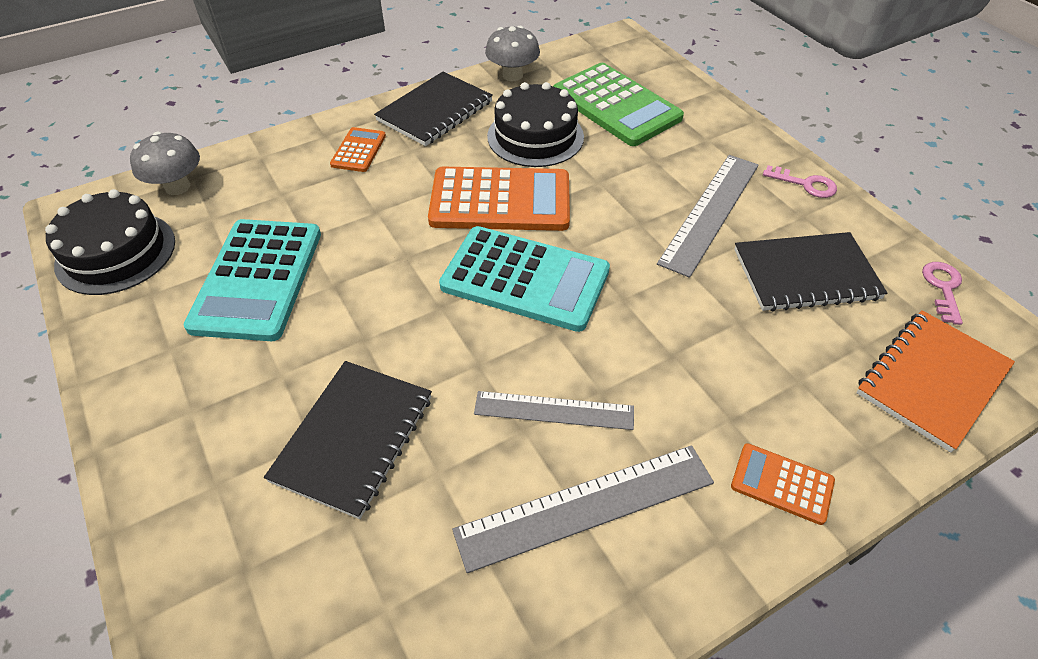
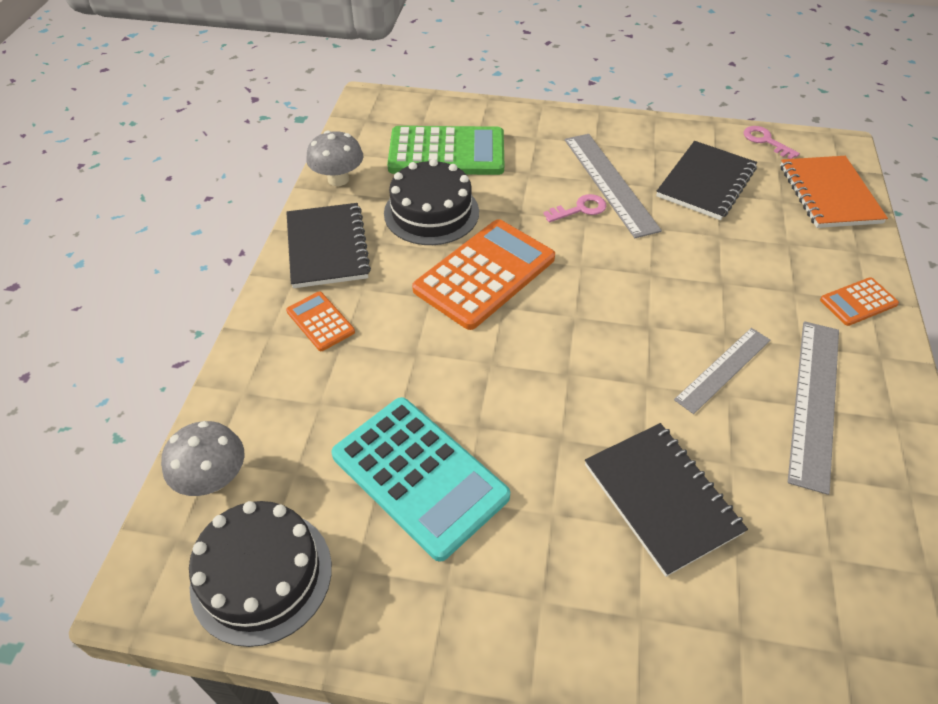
camera: 50 degrees left, 0 degrees up
(525, 279) = (584, 310): turquoise calculator -> none
(805, 184) = (627, 128): pink key -> pink key (580, 209)

